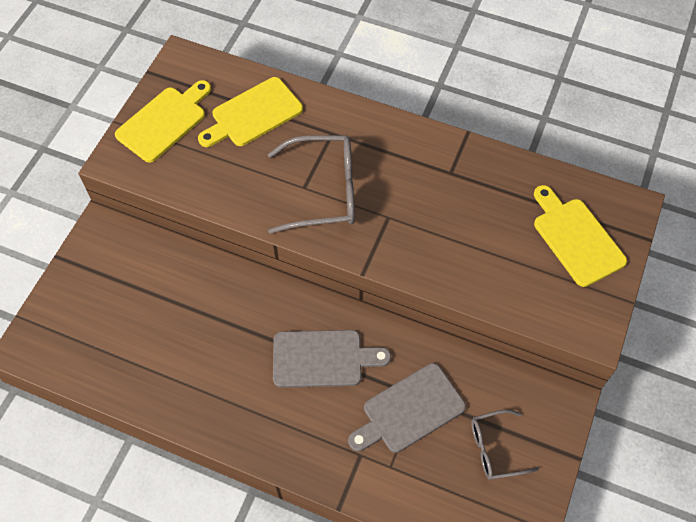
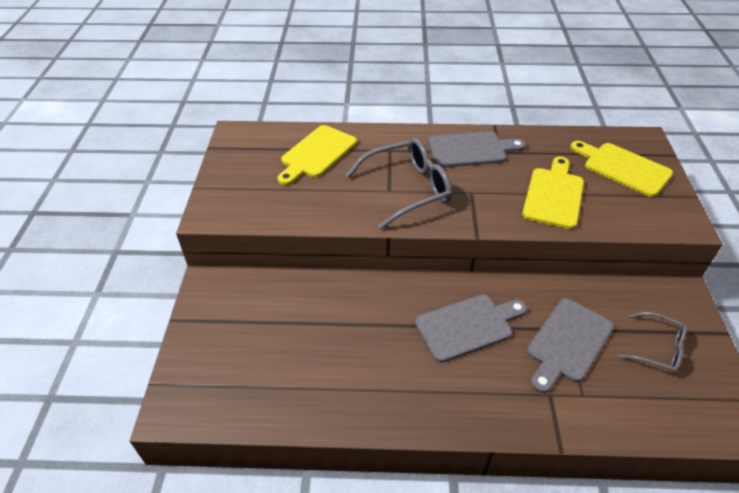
camera: 20 degrees left, 15 degrees down
(164, 122) = (241, 177): yellow cutting board -> yellow cutting board (554, 195)
(420, 159) = (470, 150): none -> grey cutting board
(495, 448) = (658, 349): grey glasses -> grey glasses turned 120 degrees counterclockwise

